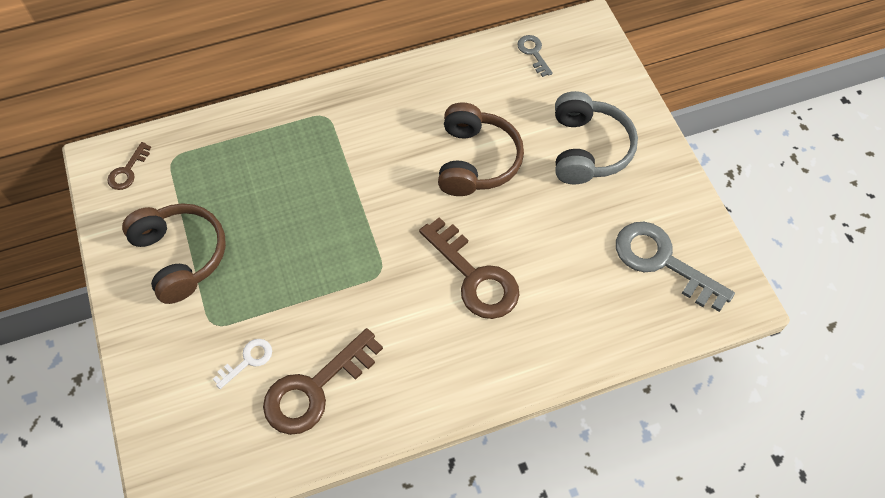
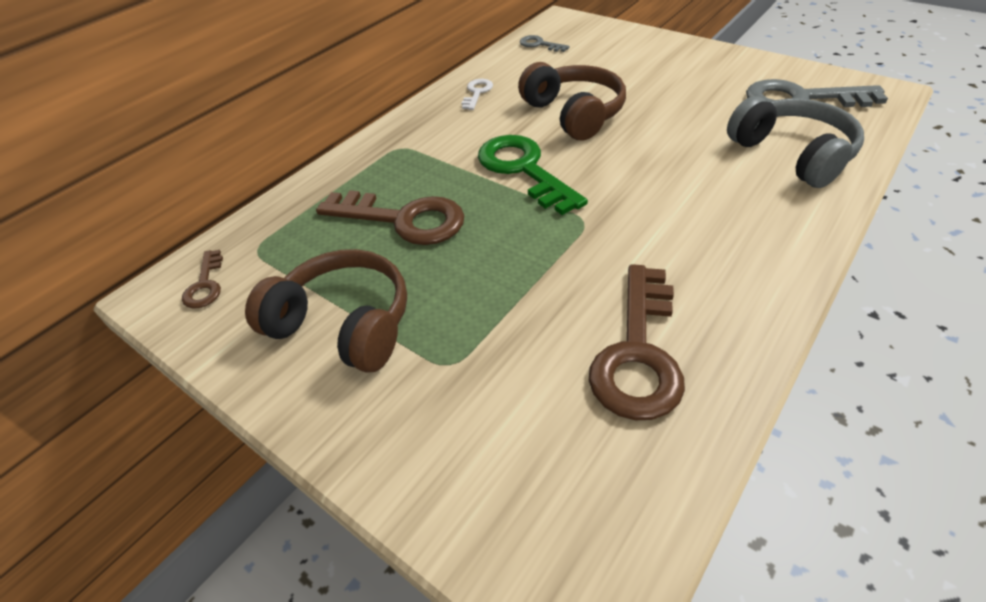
camera: 30 degrees left, 15 degrees down
(247, 360) = (530, 374): white key -> white key (477, 93)
(386, 197) = (524, 170): none -> green key
(474, 276) = (673, 180): brown key -> brown key (403, 219)
(587, 149) = (652, 70): grey headphones -> grey headphones (792, 154)

